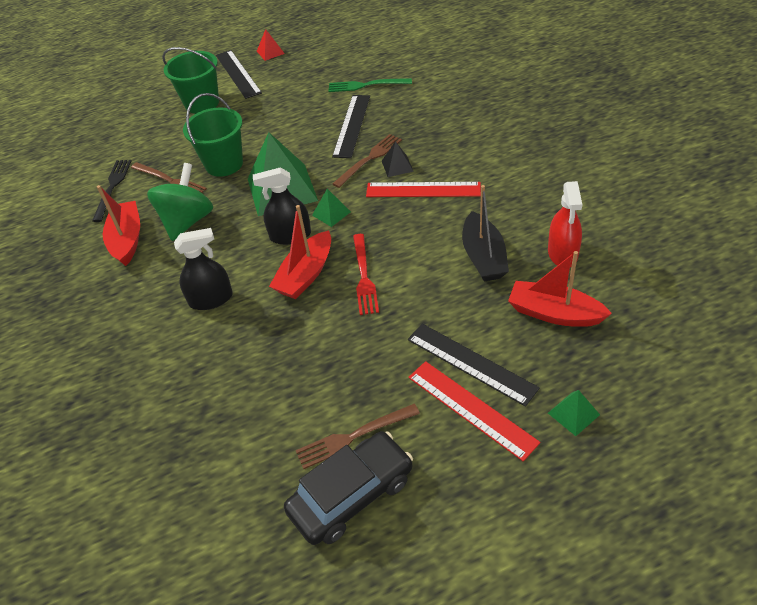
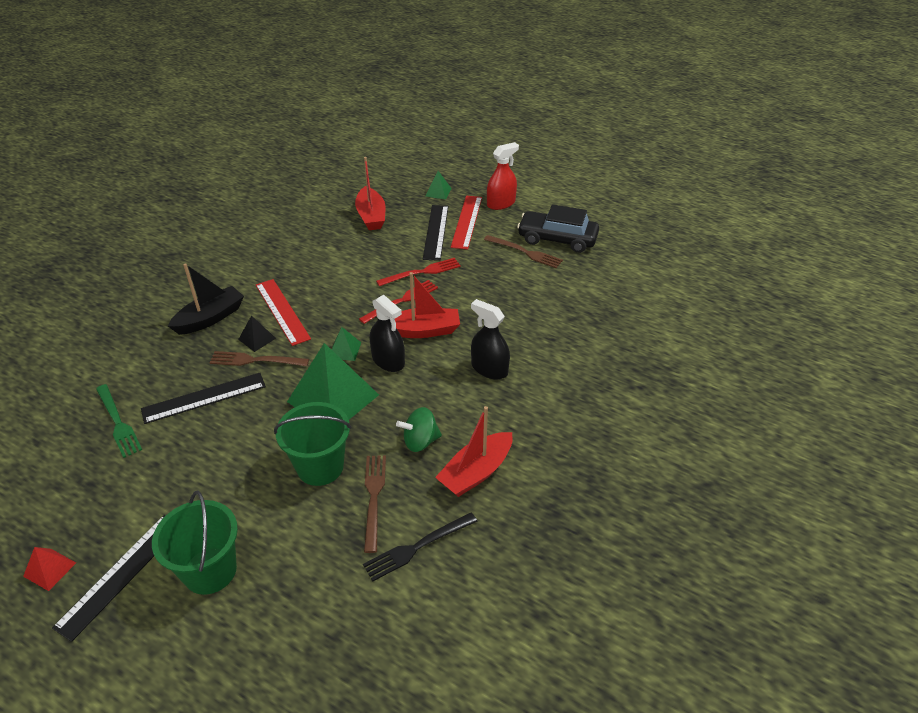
camera: 130 degrees left, 5 degrees down
(187, 221) = (420, 441): green spinning top -> green spinning top, size x0.64
(398, 313) = (422, 272): none -> red fork
(483, 257) = (340, 256): black boat -> black boat (210, 318)
(562, 253) = (314, 227): red spray bottle -> red spray bottle (501, 203)

